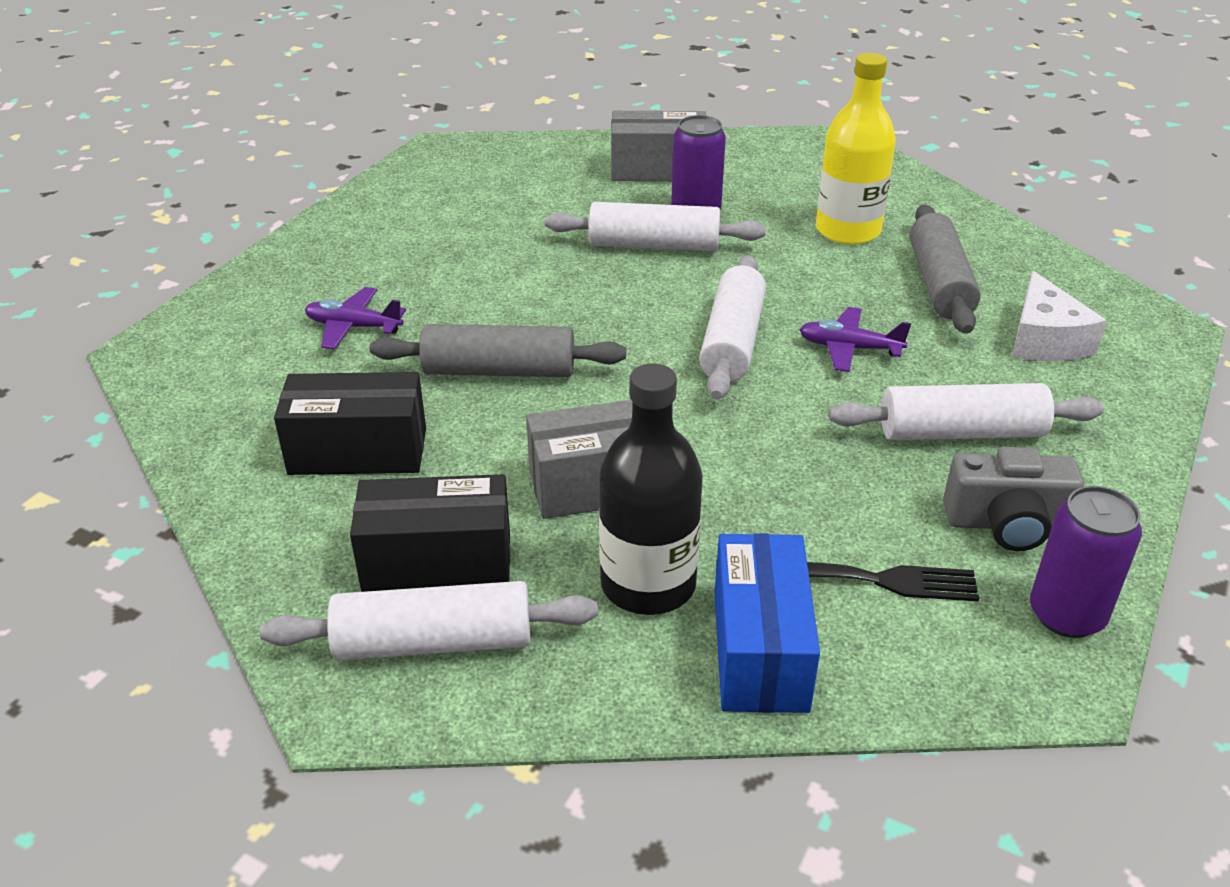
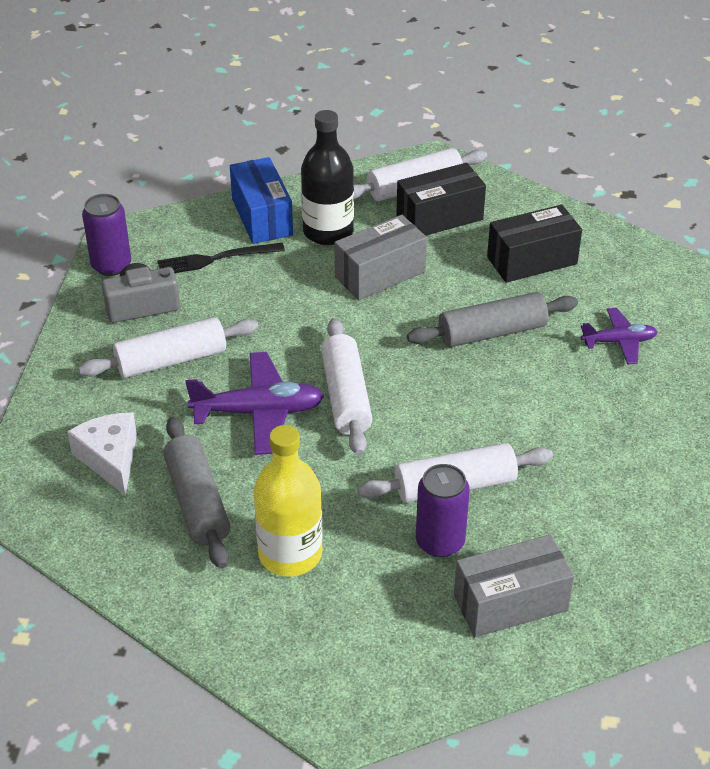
camera: 160 degrees right, 5 degrees up
(849, 348) = (258, 412): purple plane -> purple plane, size x1.64

